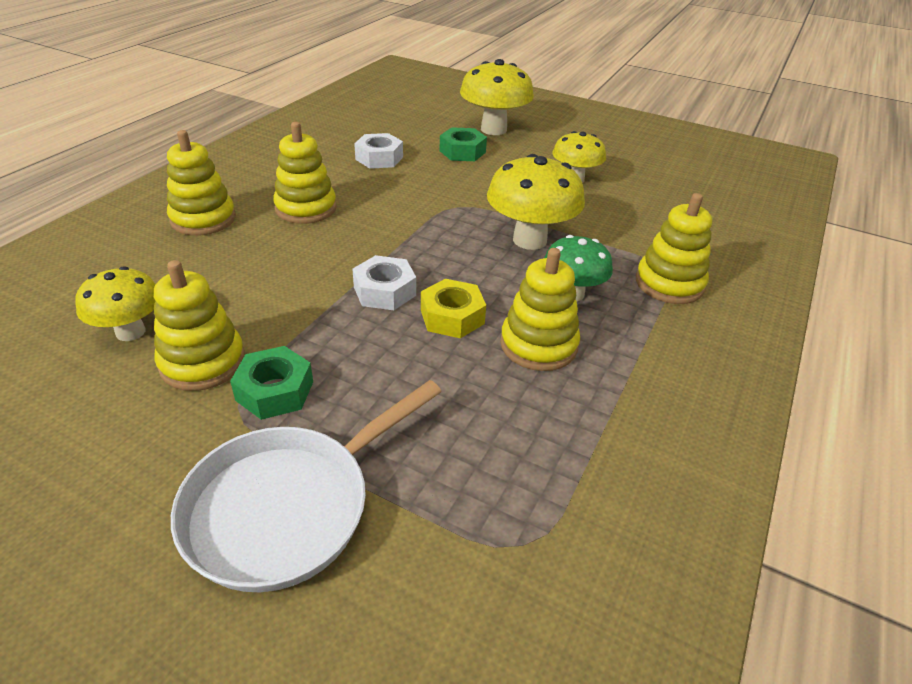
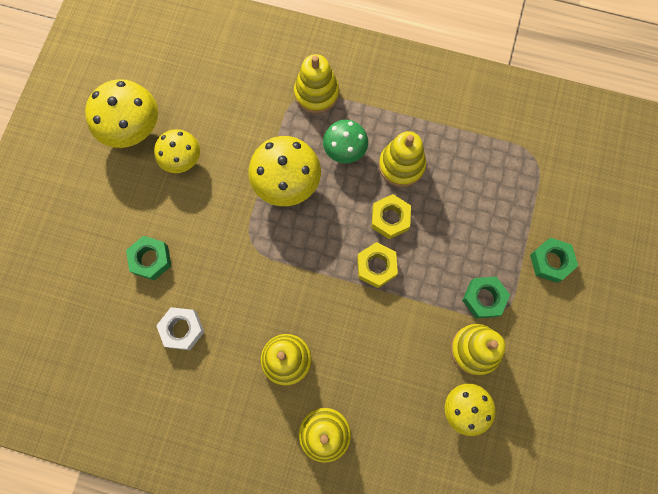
camera: 100 degrees left, 35 degrees up
(288, 507) = (550, 261): white pan -> green nut
(384, 291) = (376, 266): white nut -> yellow nut
(493, 129) = (94, 240): yellow mushroom -> yellow mushroom (133, 130)

